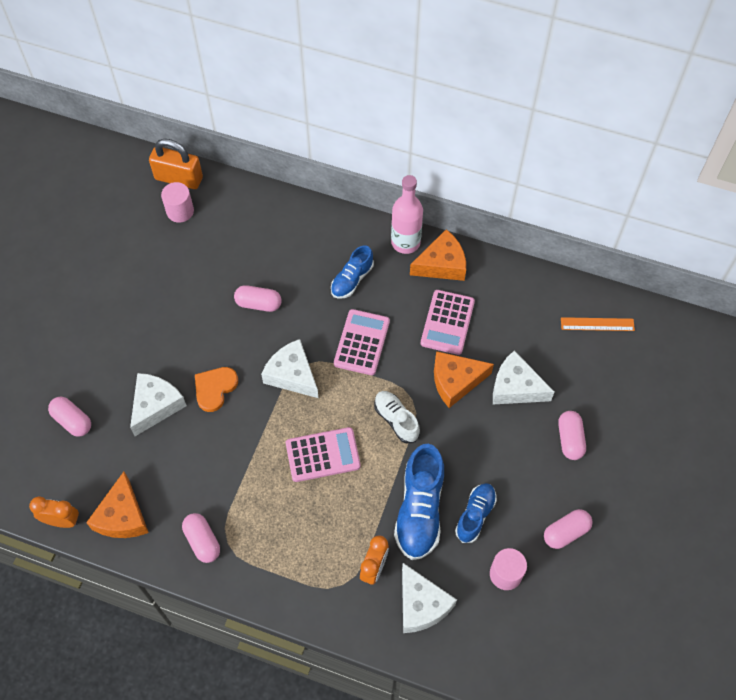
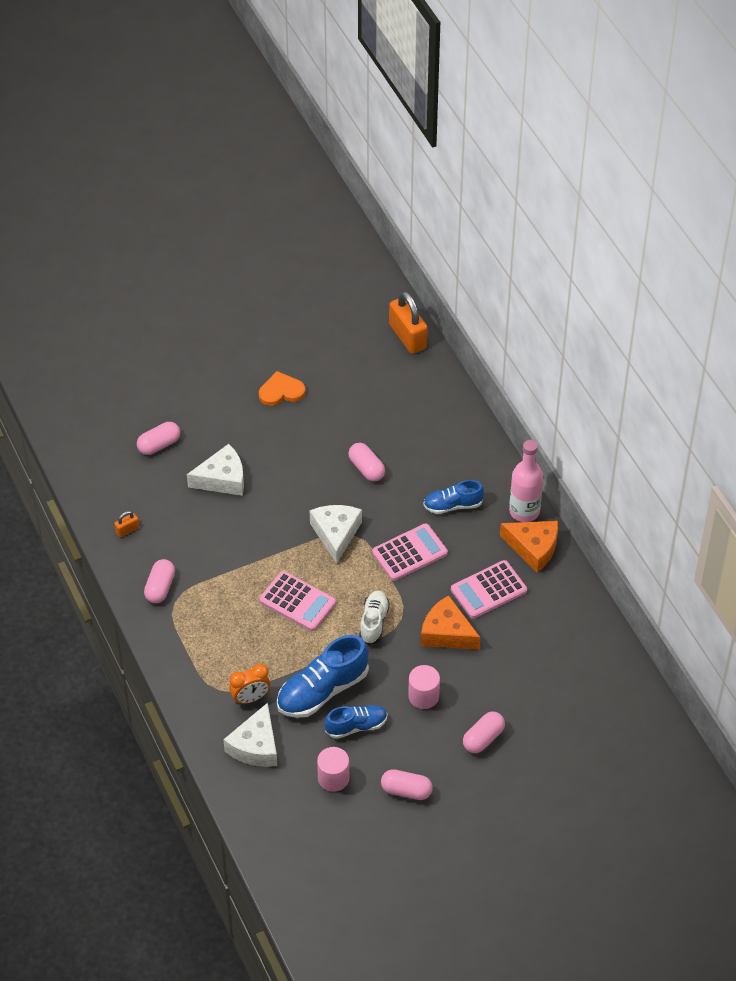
camera: 45 degrees right, 10 degrees down
(62, 521) = (88, 501): orange clock -> none
(72, 421) = (159, 445): pink capsule -> pink capsule turned 60 degrees clockwise
(122, 516) = (127, 530): orange cheese -> orange padlock
(180, 211) = (382, 361): pink cylinder -> pink cylinder (423, 696)
(215, 388) = (273, 500): orange heart -> orange heart (281, 391)
(515, 387) = (486, 673): white cheese -> none
(597, 324) = (602, 683): orange ruler -> none

